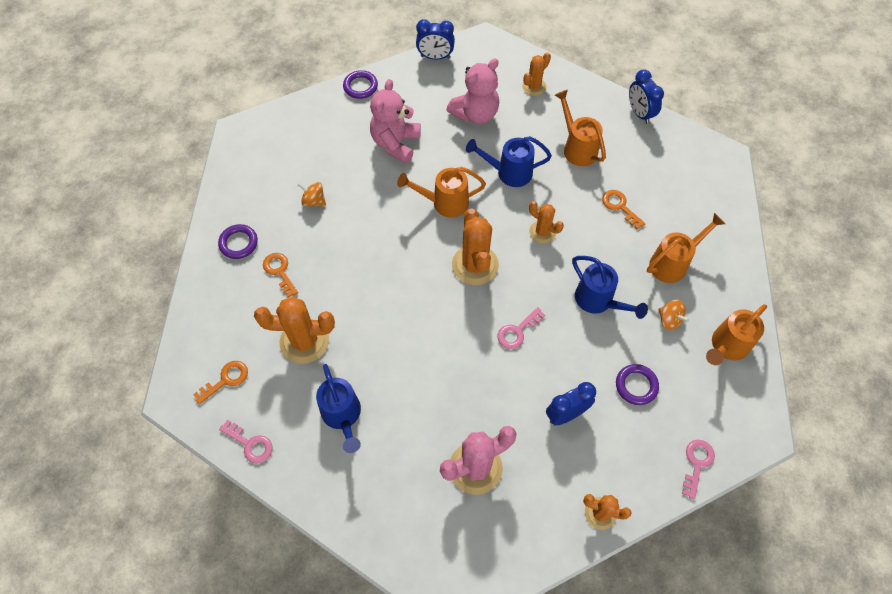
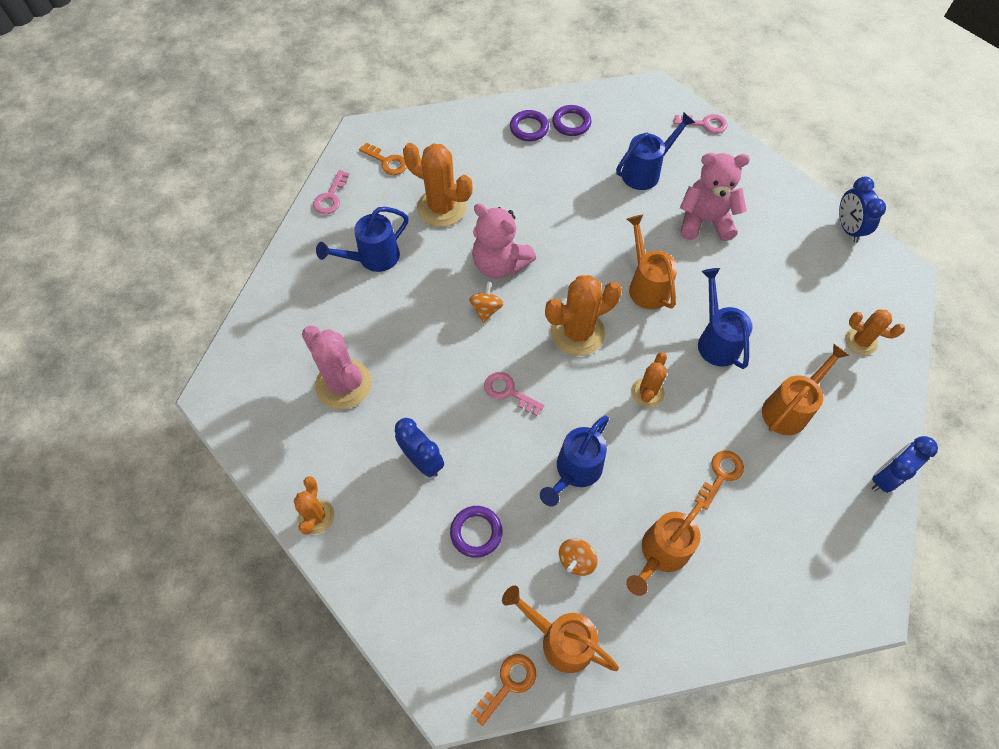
camera: 75 degrees right, 0 degrees up
(279, 271) = (509, 167): orange key -> orange key (508, 684)
(304, 341) = (441, 207): orange cactus -> orange cactus turned 45 degrees counterclockwise
(314, 201) = (600, 171): orange spinning top -> orange spinning top (486, 309)
(328, 168) = (645, 172): none -> blue watering can
(360, 86) = (765, 170): purple ring -> purple ring (571, 123)
(475, 114) = (785, 288): pink teddy bear -> pink teddy bear (499, 264)
(672, 263) = (660, 553): orange watering can -> orange watering can turned 90 degrees clockwise
(697, 463) = (394, 618): pink key -> pink key (705, 124)

